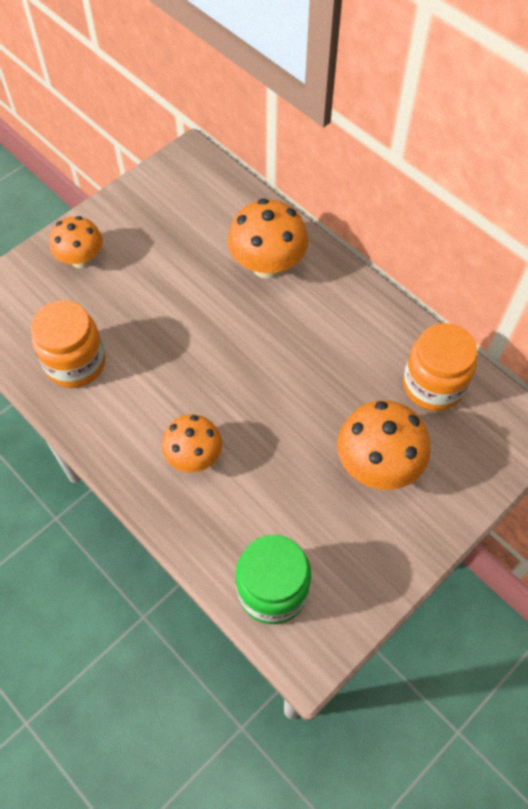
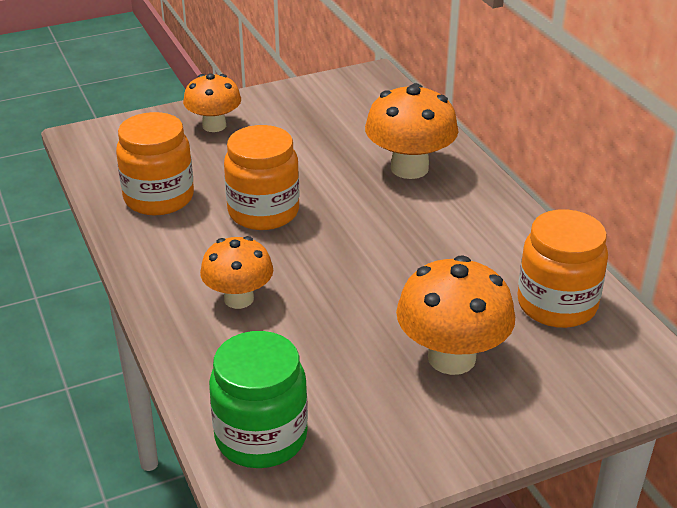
camera: 20 degrees right, 25 degrees down
(170, 353) = (263, 212): none -> orange jar

